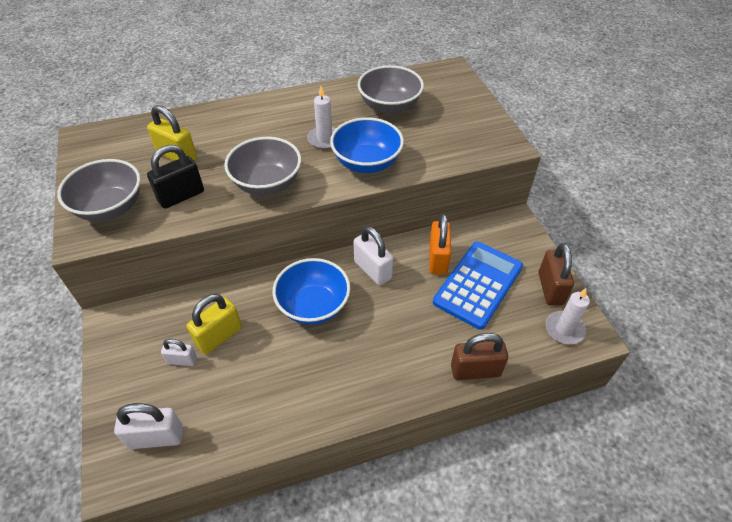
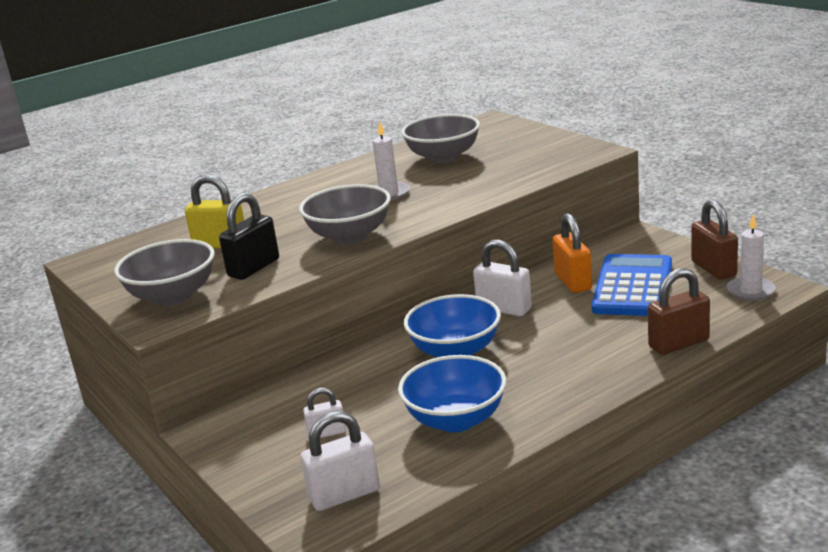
camera: 15 degrees left, 25 degrees down
(219, 336) = (358, 403): yellow padlock -> none
(366, 163) = (452, 197): blue bowl -> blue bowl (456, 420)

